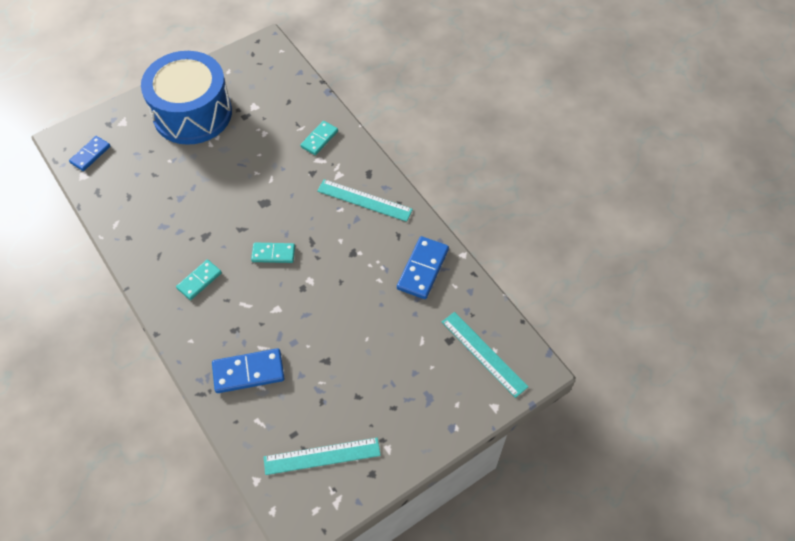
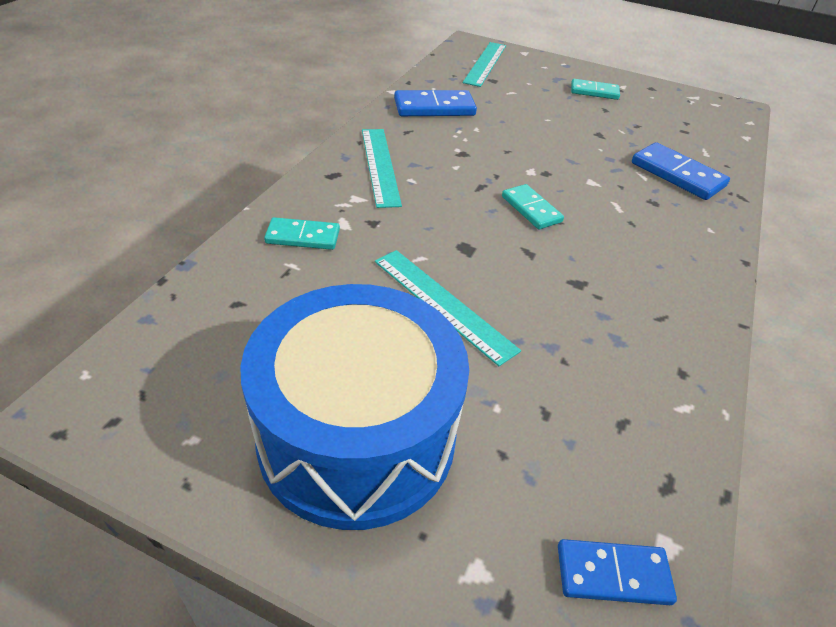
camera: 125 degrees left, 15 degrees down
(199, 280) = (641, 256): turquoise domino -> turquoise domino (594, 92)
(322, 456) = (677, 112): turquoise ruler -> turquoise ruler (442, 304)

